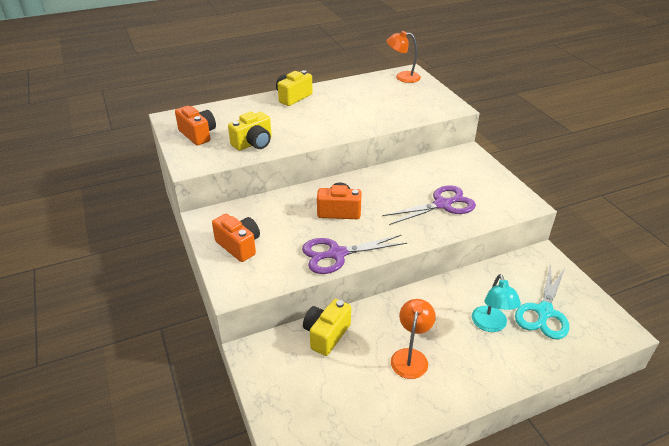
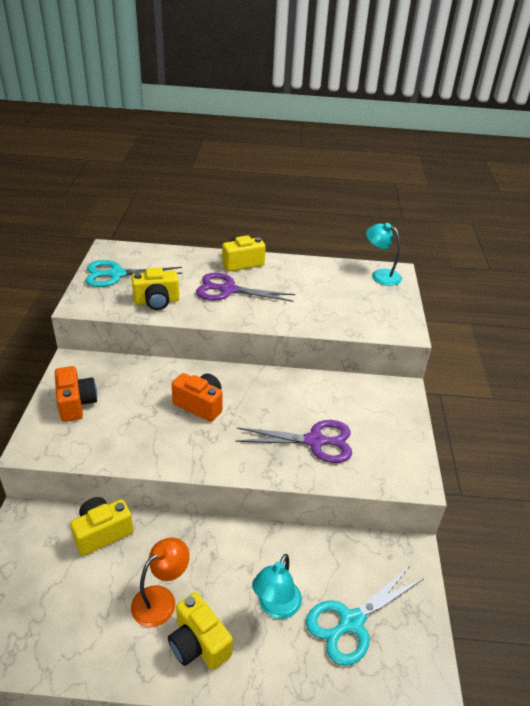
camera: 25 degrees right, 0 degrees up
(198, 134) = (116, 274): orange camera -> turquoise scissors
(336, 254) = (155, 452): purple scissors -> purple scissors (228, 290)
(402, 77) = (380, 275): orange lamp -> turquoise lamp
(461, 371) = (198, 643): none -> yellow camera

